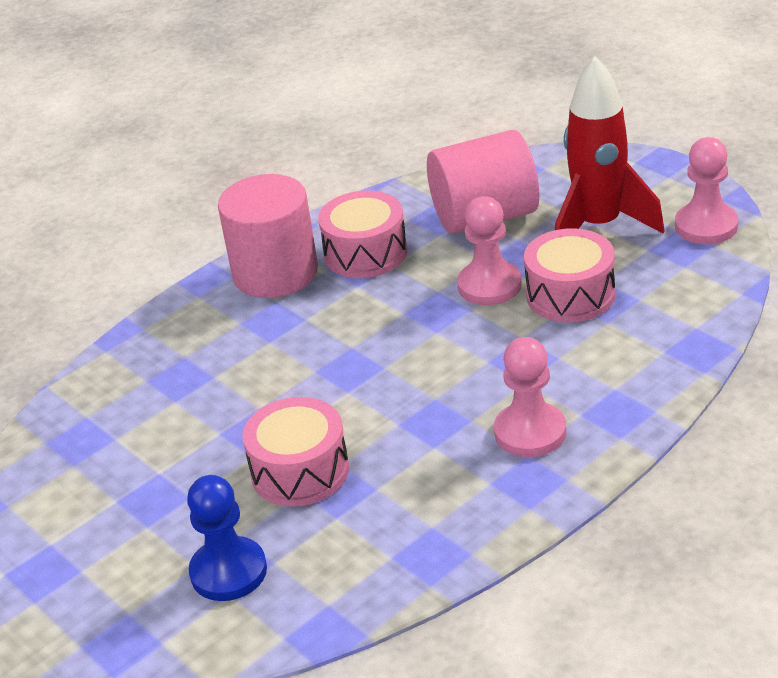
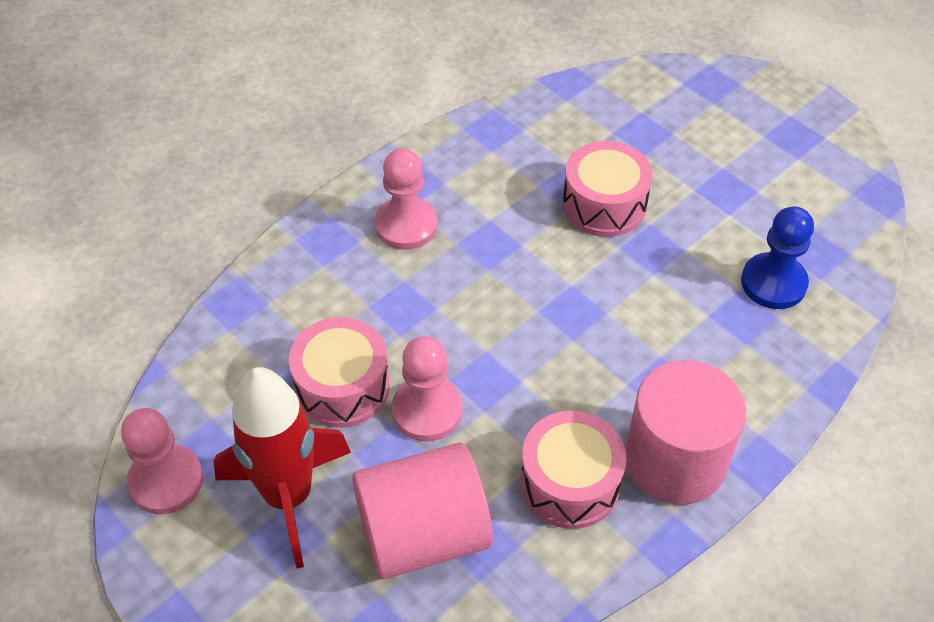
camera: 175 degrees right, 15 degrees up
(228, 572) = (646, 126): blue pawn -> blue pawn (773, 283)

